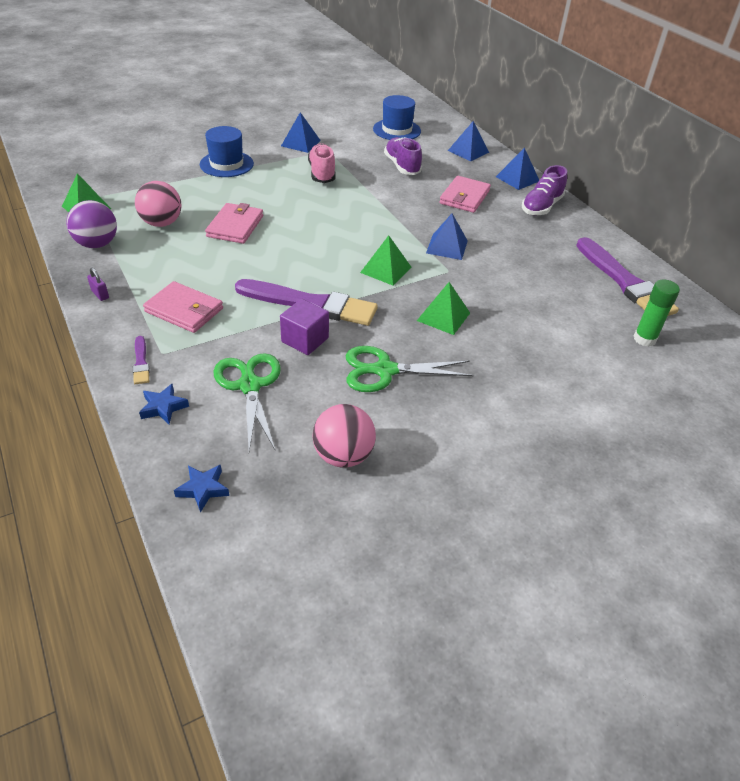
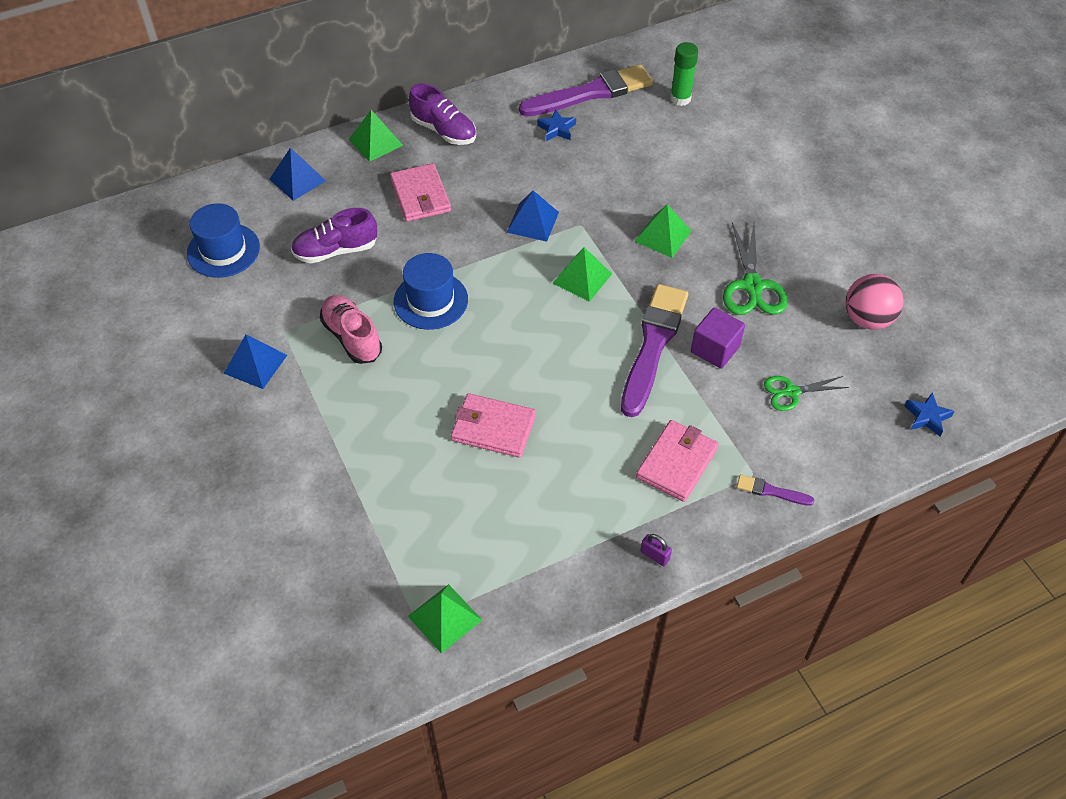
camera: 85 degrees left, 10 degrees up
(97, 244) = (542, 582): purple ball -> none
(100, 294) = (655, 555): purple padlock -> purple padlock turned 75 degrees clockwise
(141, 362) = (771, 491): purple brush -> purple brush turned 150 degrees counterclockwise
(161, 223) = (487, 513): pink ball -> none
(163, 407) = (834, 461): blue star -> blue star (557, 129)
(226, 164) = (318, 453): blue hat -> blue hat (430, 300)
(249, 386) = (791, 392): green scissors -> green scissors, size x0.62
(322, 173) = (352, 337): pink shoe -> pink shoe turned 60 degrees clockwise
(464, 197) = (420, 196): pink wallet -> pink wallet turned 45 degrees clockwise
(517, 179) = (376, 142): blue pyramid -> green pyramid

